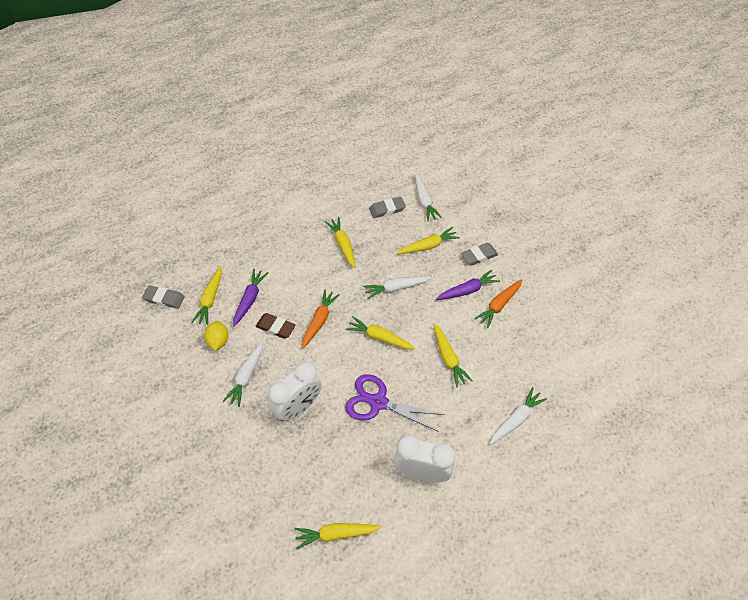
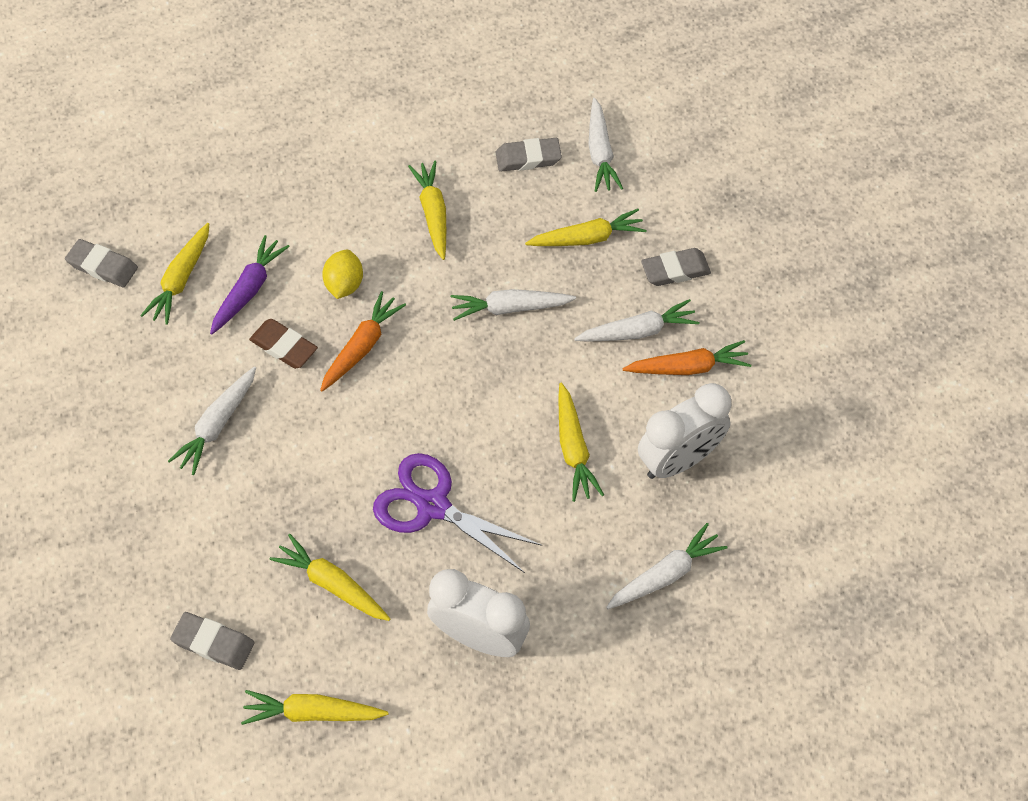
camera: 10 degrees right, 5 degrees up
(218, 341) = (181, 355): yellow lemon -> yellow lemon (344, 284)
(269, 503) = (214, 643): none -> grey eraser
(298, 407) = (294, 492): white clock -> white clock (678, 460)
(379, 337) = (460, 392): yellow carrot -> yellow carrot (332, 584)
(467, 290) = (638, 331): purple carrot -> white carrot
(499, 305) = (688, 367): orange carrot -> orange carrot turned 150 degrees counterclockwise

